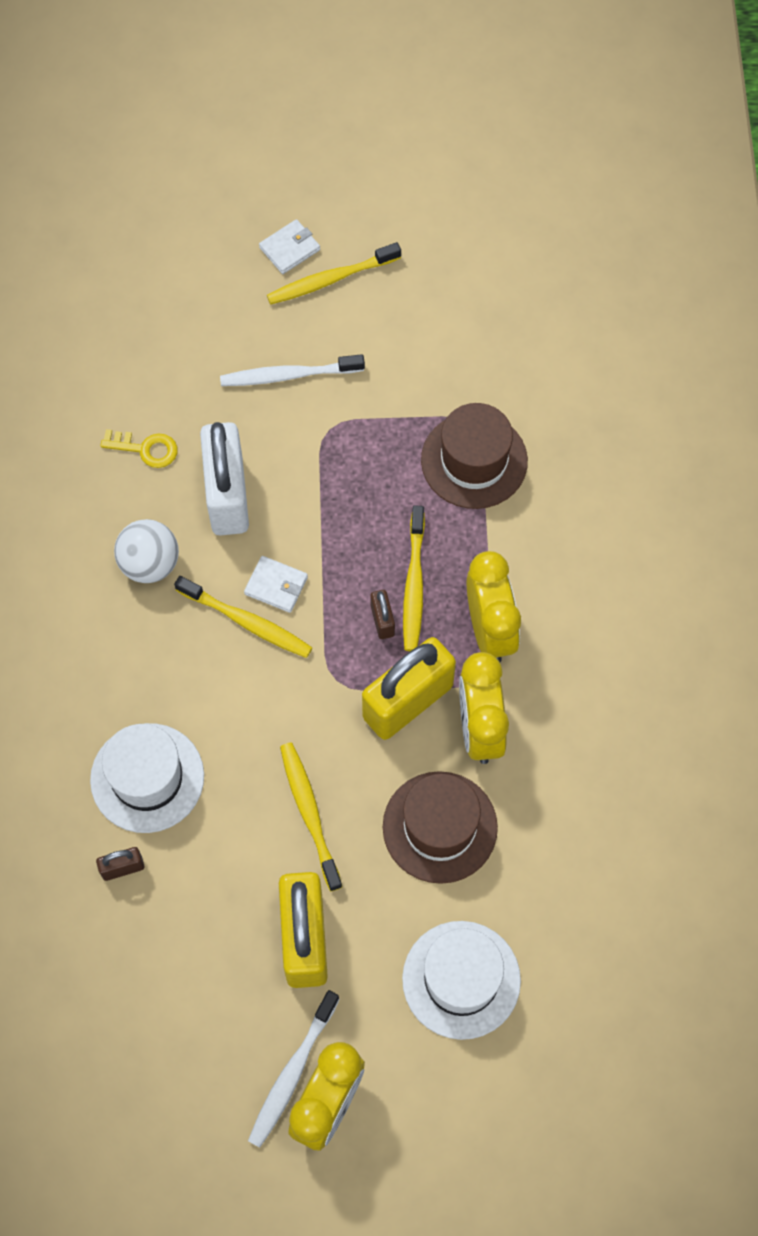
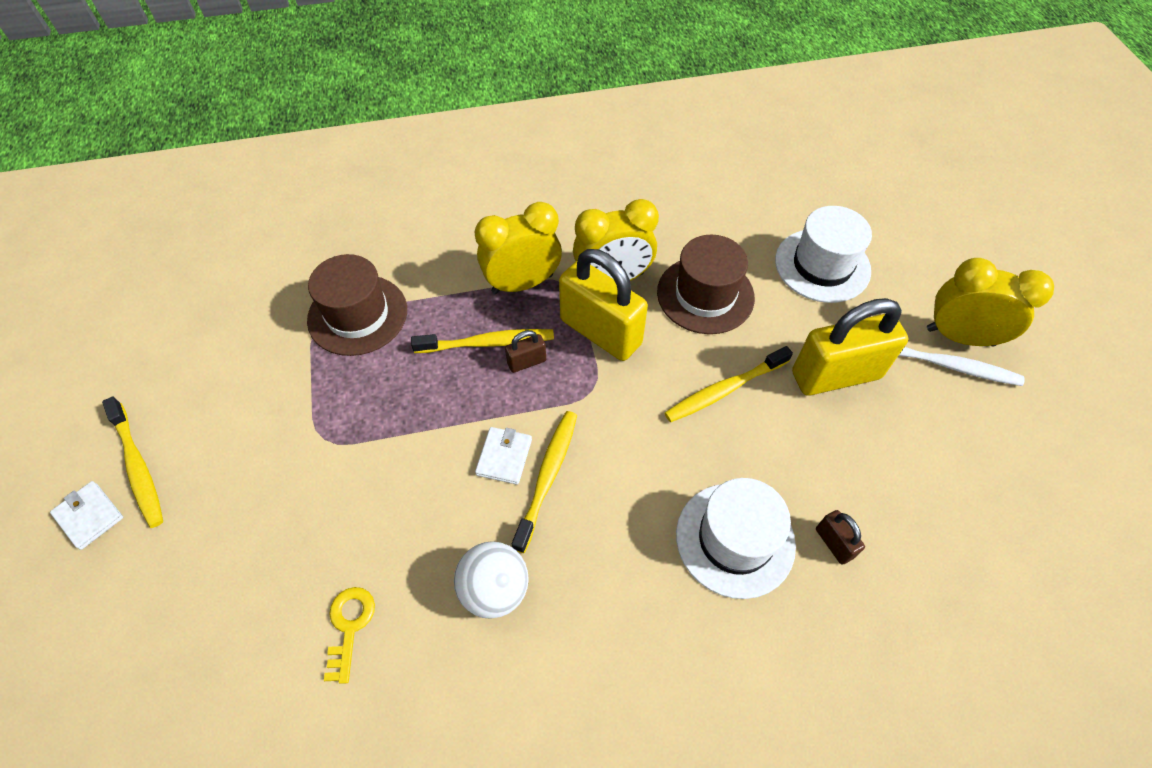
camera: 100 degrees left, 10 degrees down
(227, 495) = (405, 523): white padlock -> none
(288, 375) = (257, 488): white toothbrush -> none

